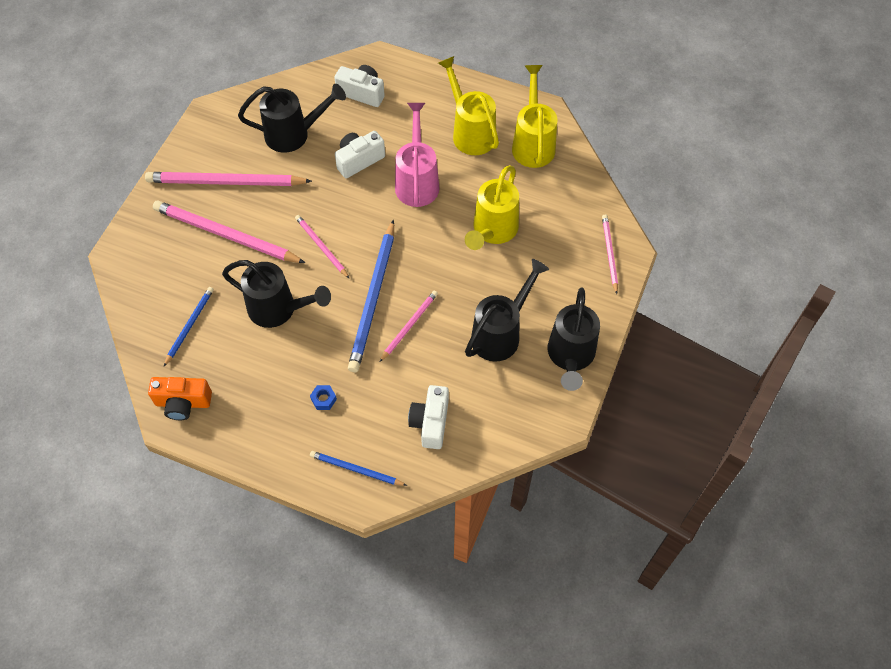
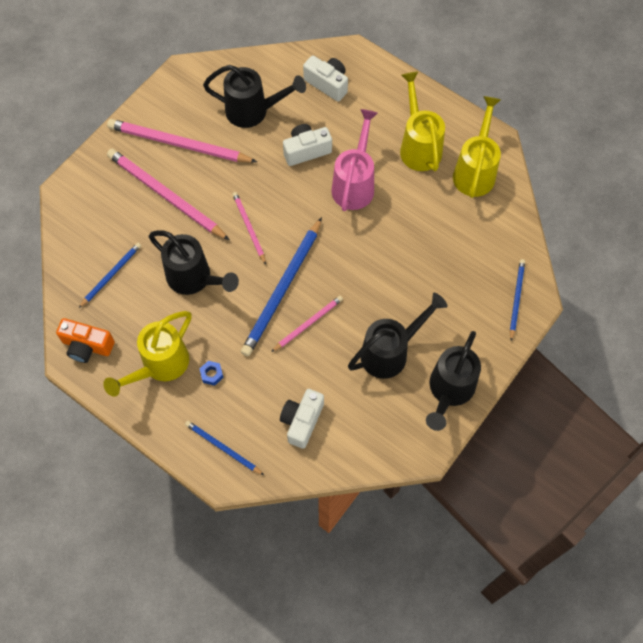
camera: 15 degrees right, 5 degrees up
(492, 231) = (412, 250): yellow watering can -> yellow watering can (160, 365)
(609, 253) = (516, 299): pink pencil -> blue pencil

